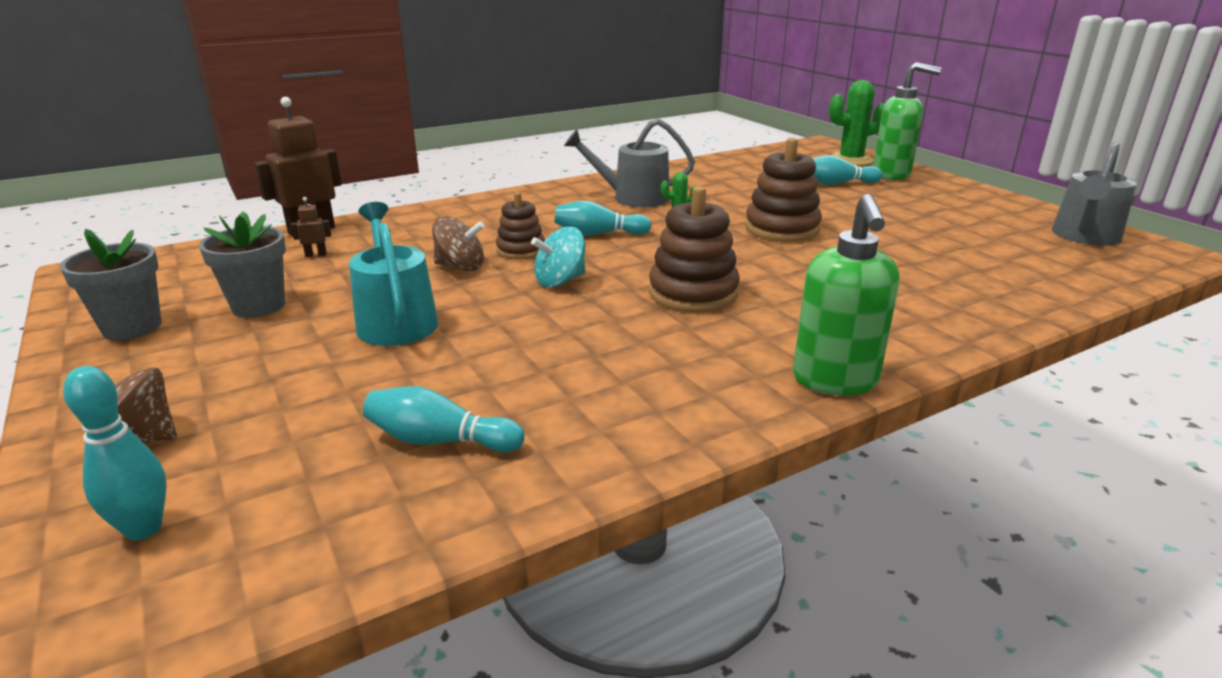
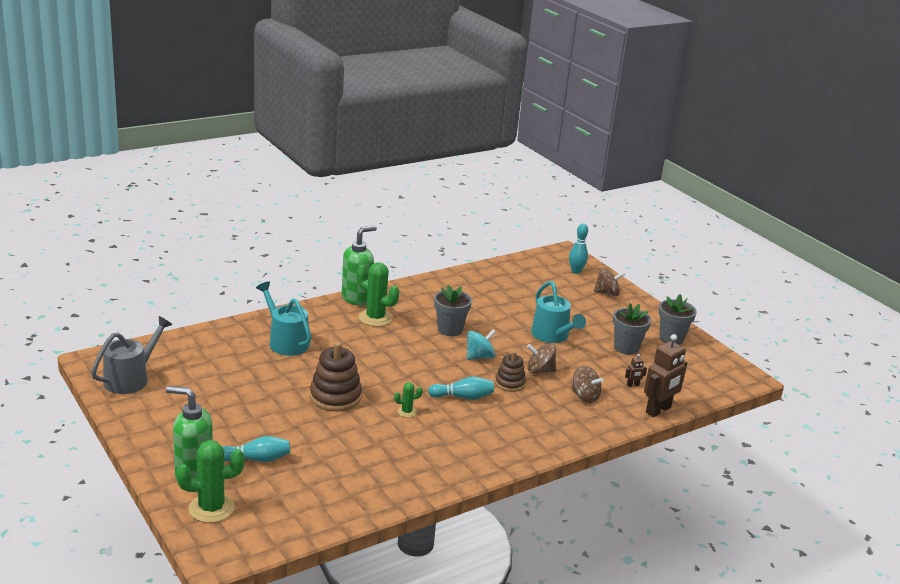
camera: 175 degrees right, 0 degrees up
(411, 240) = (584, 397): none -> brown spinning top
(440, 441) = (504, 287): turquoise bowling pin -> none
(609, 322) = (450, 329): none -> grey flower pot
(633, 198) = (440, 442): grey watering can -> none
(693, 293) = (407, 345): brown stacking toy -> none
(771, 338) = (375, 318): none -> green cactus
(835, 381) = (357, 298): green soap dispenser -> green soap dispenser turned 45 degrees clockwise
(914, 289) = (285, 341): none -> turquoise watering can

